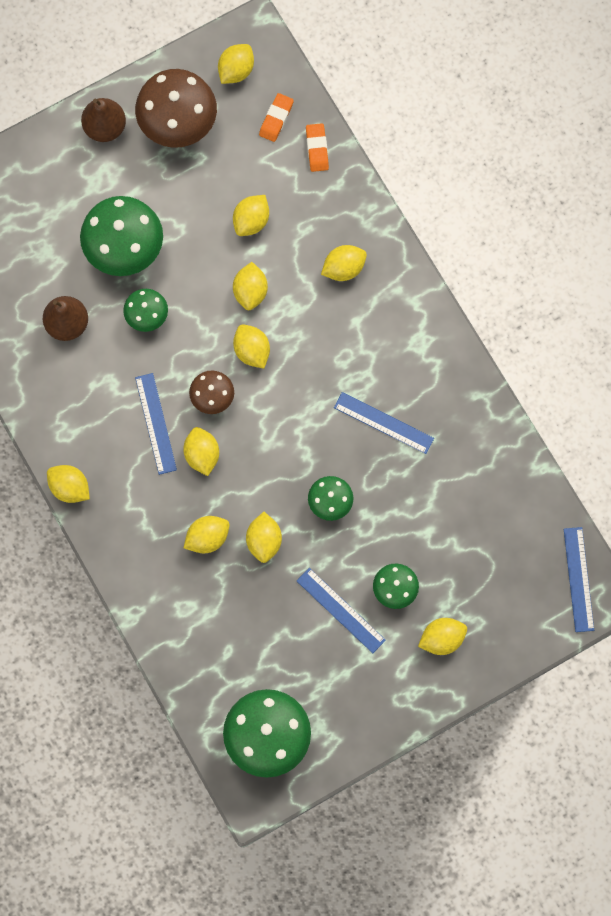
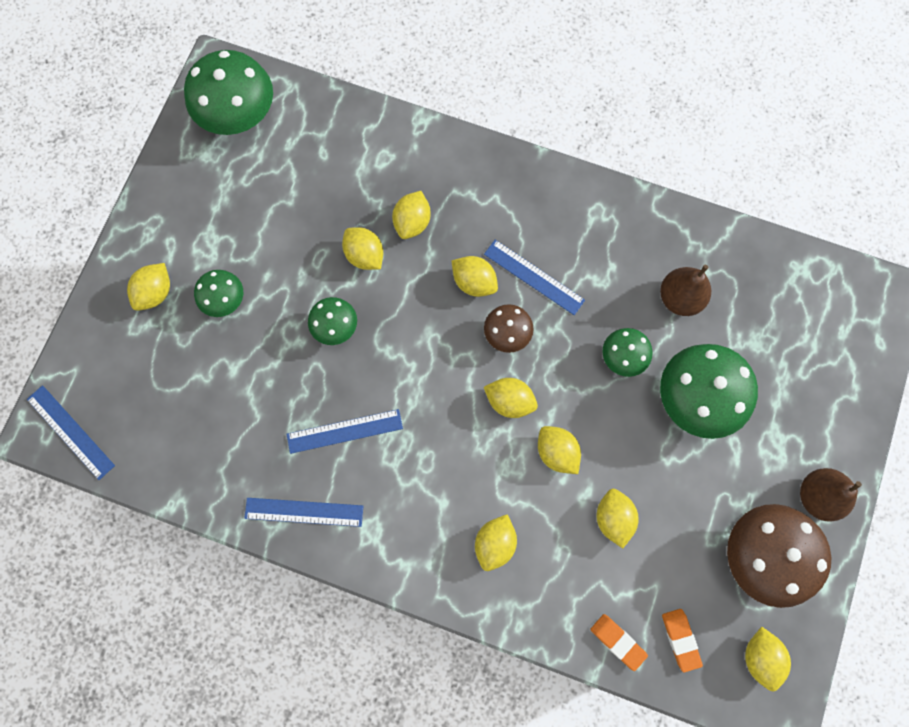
camera: 140 degrees right, 0 degrees up
(70, 488) = (554, 175): yellow lemon -> none
(340, 610) = (257, 251): blue ruler -> blue ruler (304, 512)

